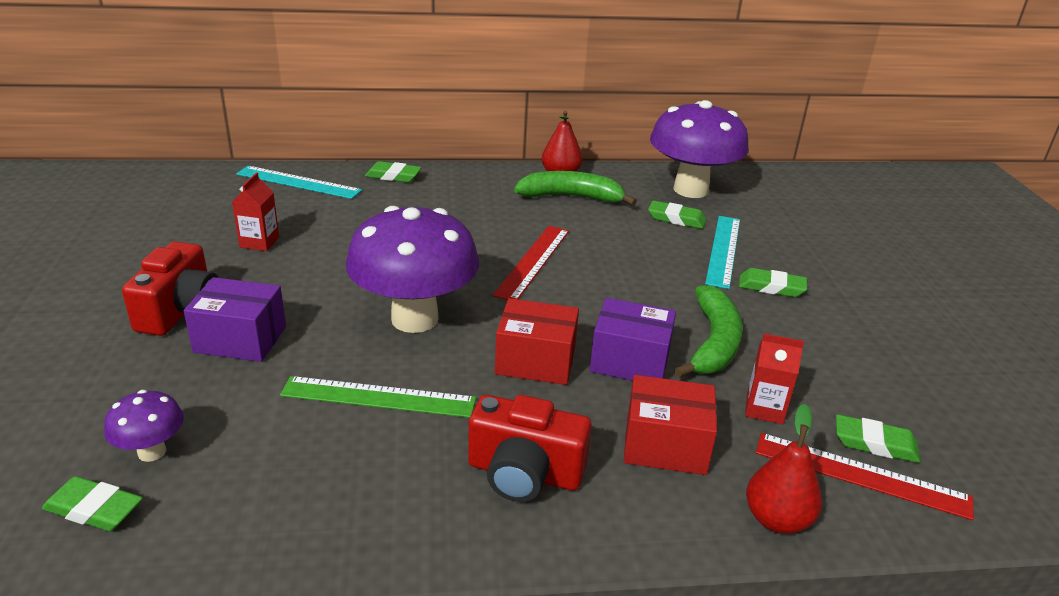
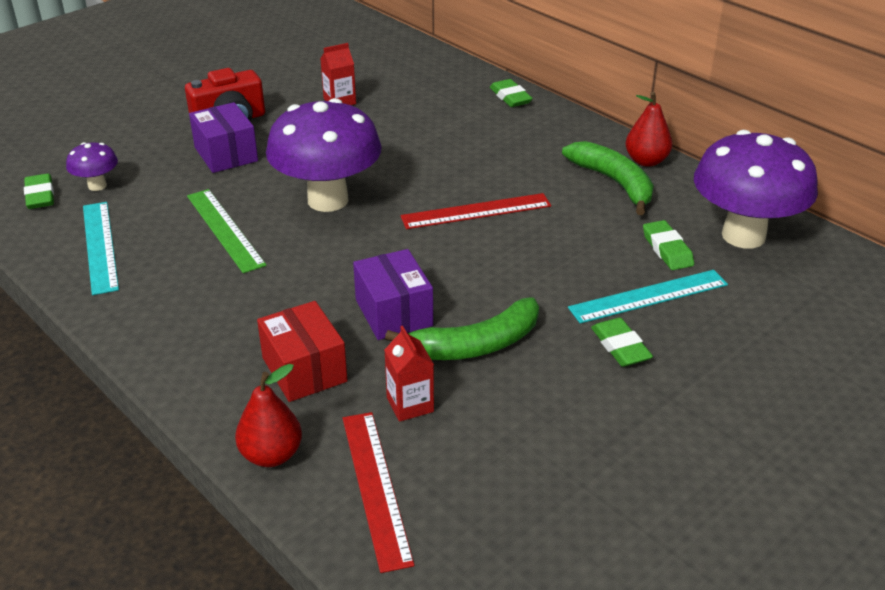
camera: 55 degrees right, 5 degrees up
(298, 182) = (438, 71): turquoise ruler -> turquoise ruler (100, 246)
(524, 473) = (208, 320): red camera -> none
(535, 361) = (339, 271): red box -> none
(875, 444) = (431, 484): green eraser -> none

